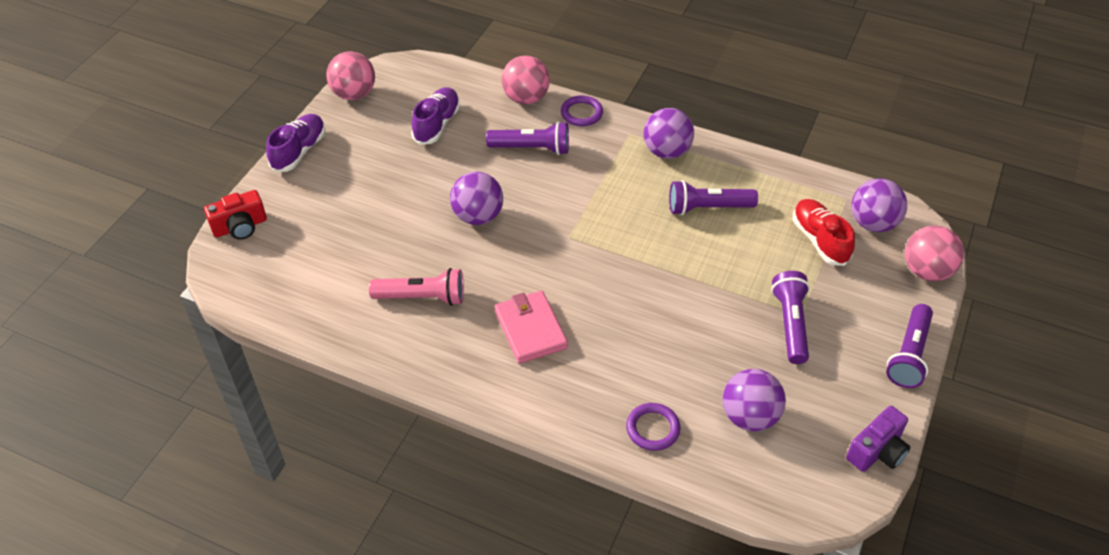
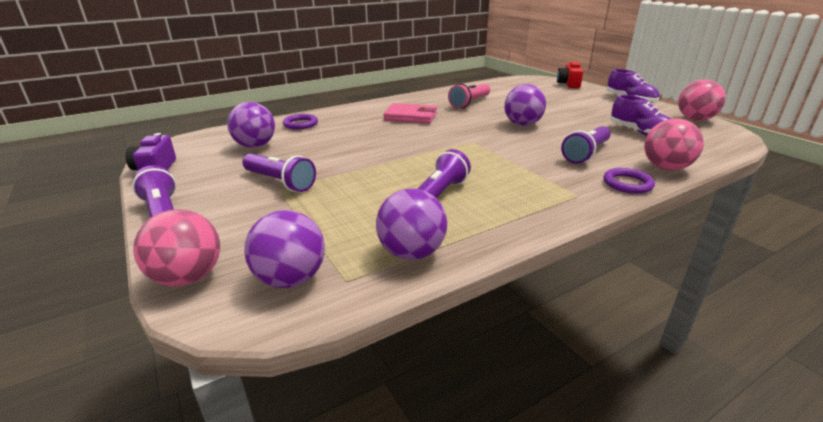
camera: 125 degrees right, 20 degrees down
(666, 151) = (535, 204): purple ball -> purple ball (411, 253)
(819, 240) = (324, 233): red shoe -> none

